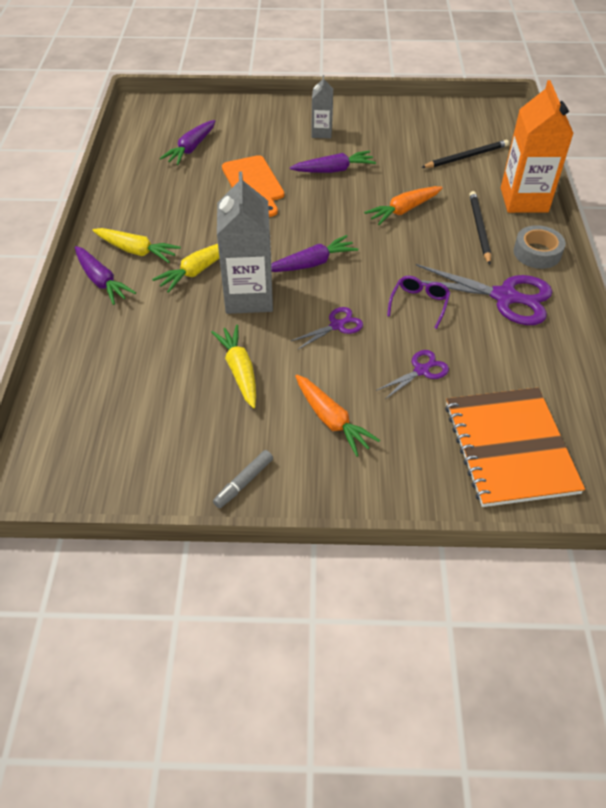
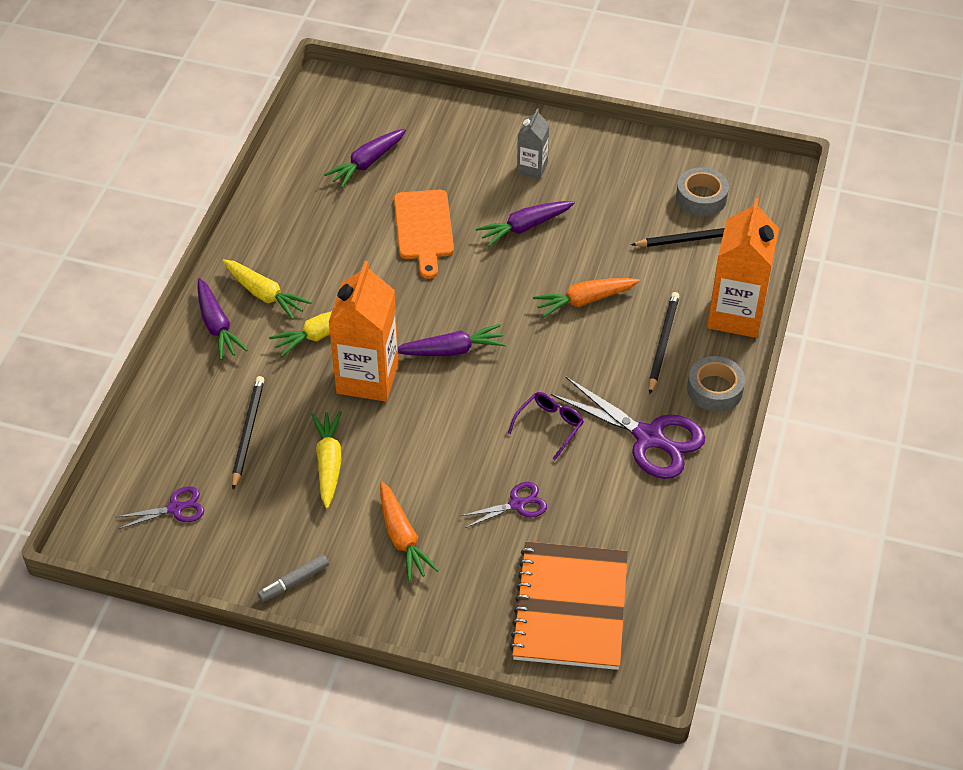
camera: 15 degrees right, 0 degrees up
(156, 360) = (248, 432): none -> black pencil
(249, 297) = (367, 378): grey carton -> orange carton
(333, 170) = (525, 227): purple carrot -> purple carrot turned 150 degrees clockwise
(337, 325) = (449, 433): purple scissors -> purple scissors (176, 508)
(456, 131) = (701, 197): none -> grey tape

